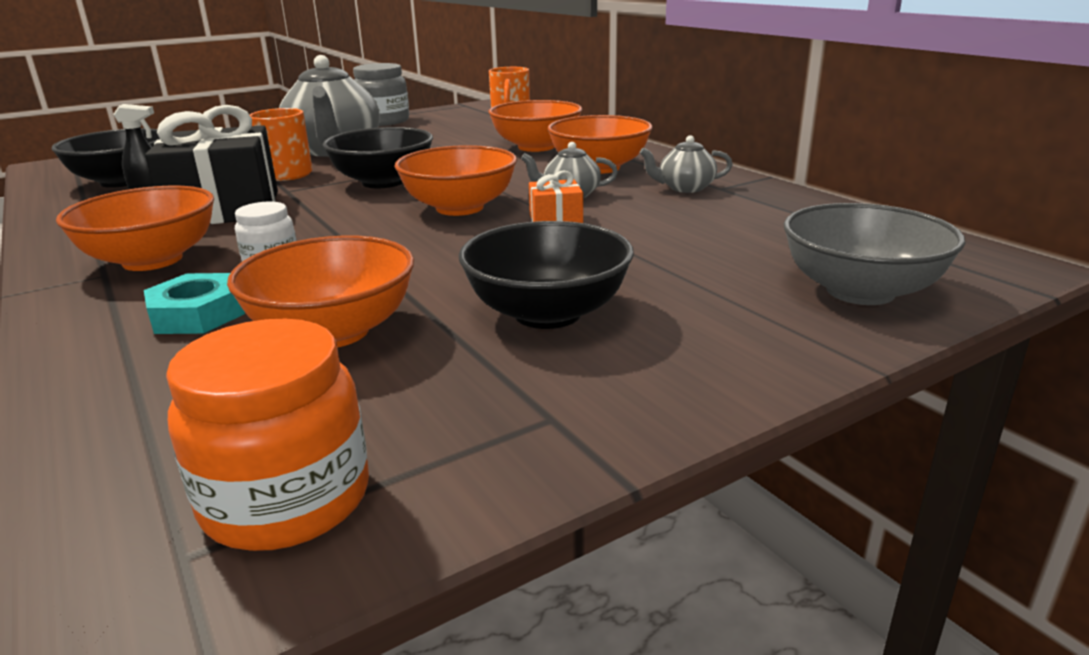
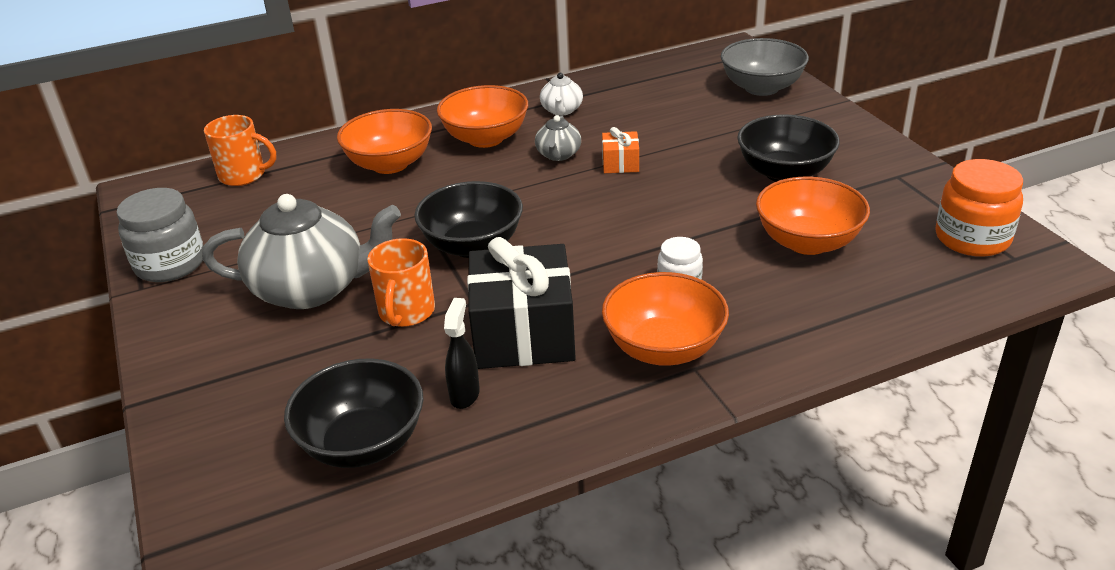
camera: 80 degrees left, 10 degrees up
(197, 314) = (779, 300): turquoise nut -> none
(459, 208) = (573, 203): orange bowl -> none
(685, 188) = (562, 110): grey teapot -> white teapot

